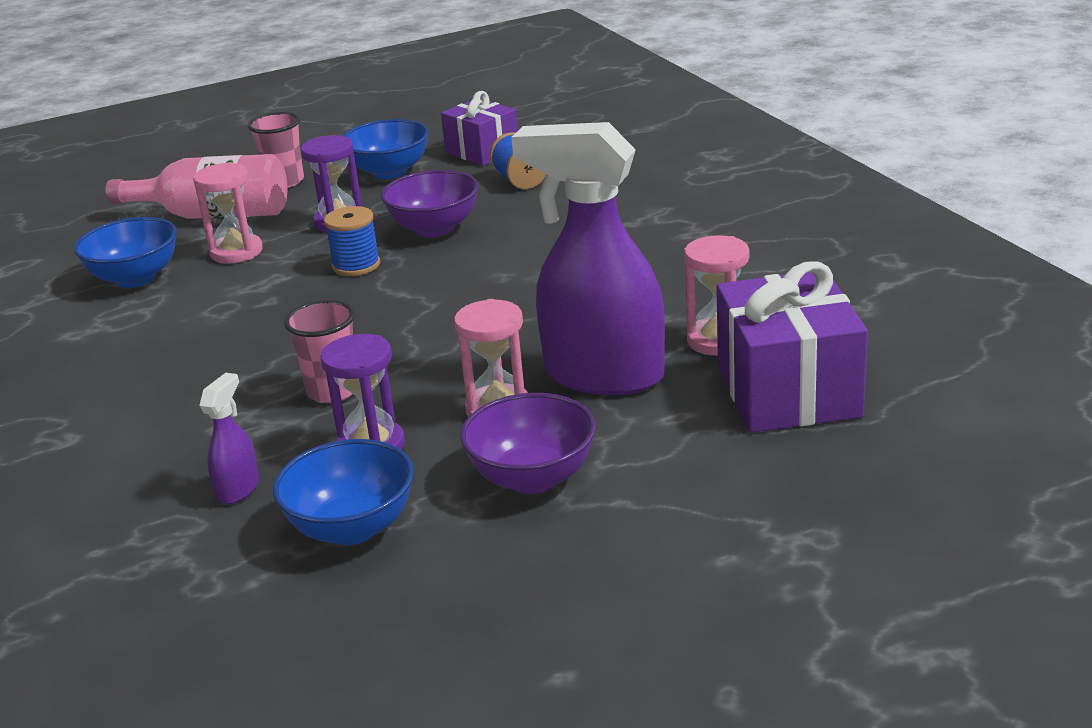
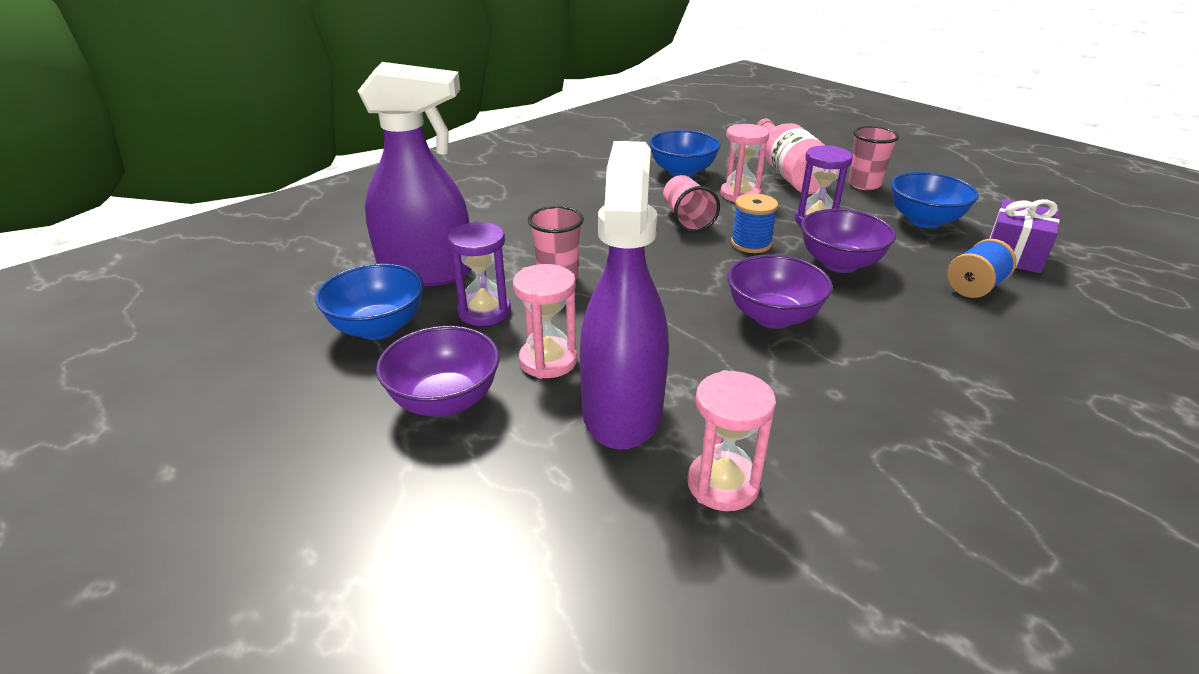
camera: 70 degrees right, 5 degrees up
(238, 489) = (427, 272): purple spray bottle -> purple spray bottle, size x2.38
(266, 293) = (687, 219): none -> pink cup
(502, 279) = (773, 317): none -> purple bowl
(788, 391) = (632, 564): purple gift -> none

